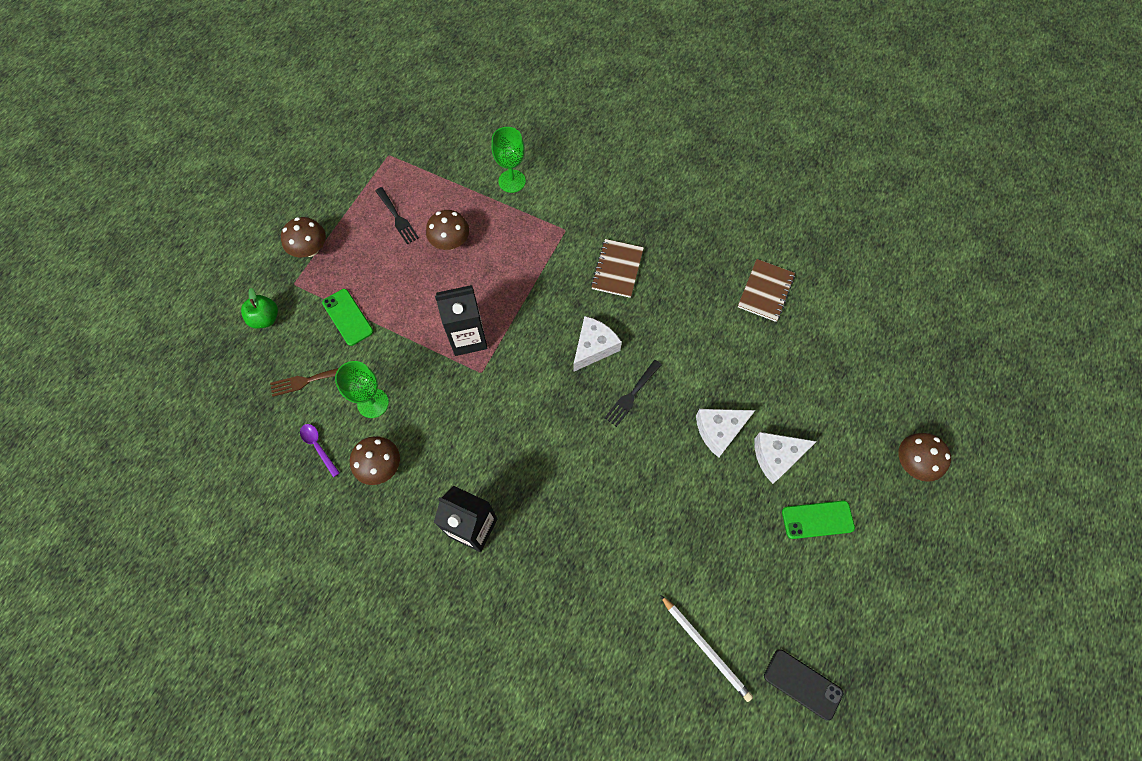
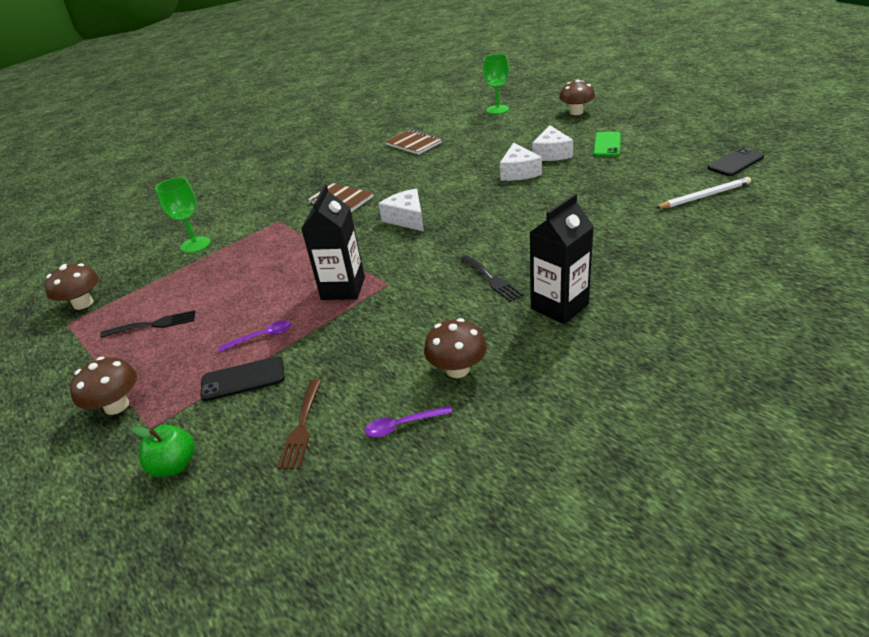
camera: 65 degrees left, 30 degrees down
(348, 317) = (243, 379): green phone -> black phone
(373, 403) = (372, 368): green goblet -> green goblet (497, 109)
(395, 305) = (261, 337): none -> purple spoon
(450, 242) = (223, 289): brown mushroom -> brown mushroom (83, 303)
(632, 395) = (465, 205): black fork -> black fork (492, 279)

